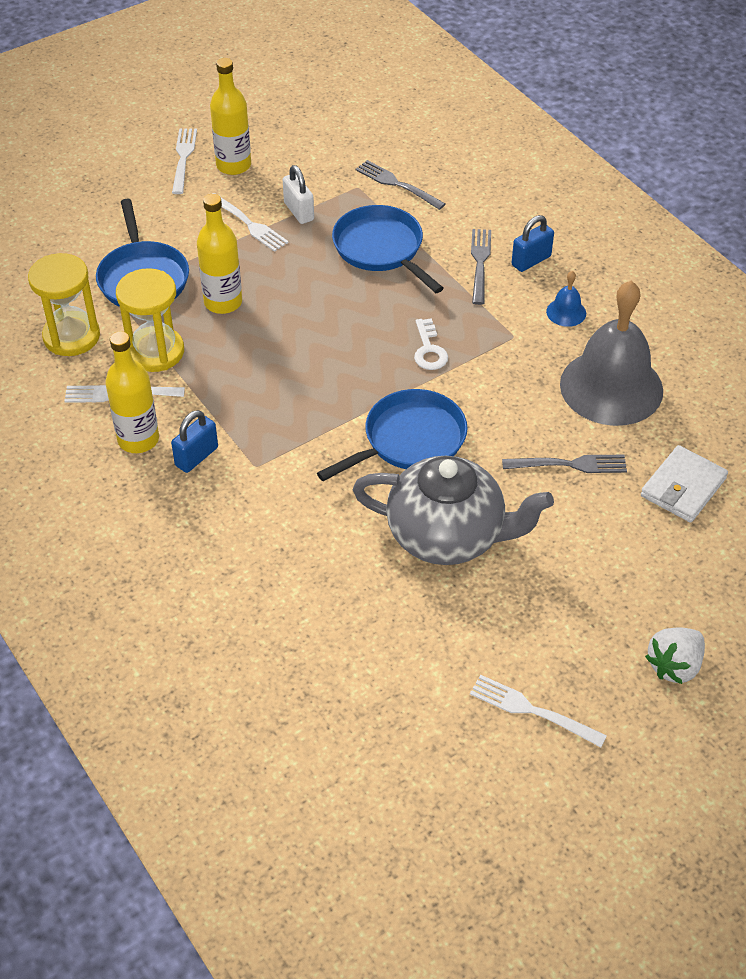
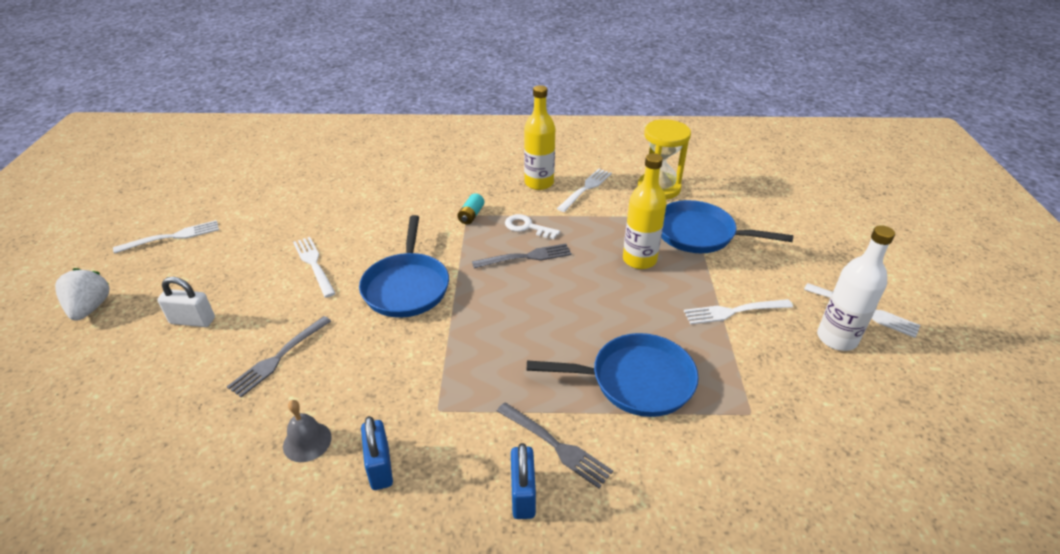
camera: 125 degrees right, 10 degrees down
(155, 352) = (612, 213): yellow hourglass -> none
(196, 457) = (501, 197): blue padlock -> blue padlock (380, 467)
(233, 165) = (836, 338): yellow bottle -> white bottle
(254, 461) = (471, 215): none -> turquoise battery
(299, 211) = (733, 350): white padlock -> white padlock (192, 321)
(397, 184) = (737, 449): grey fork -> grey fork (526, 257)
(429, 350) = (480, 344): white key -> white key (527, 227)
(448, 535) = (314, 264): grey teapot -> white fork
(566, 312) = (425, 473): blue bell -> none
(611, 387) = (307, 441): grey bell -> grey bell, size x0.41
(683, 487) = (166, 414): white wallet -> none

